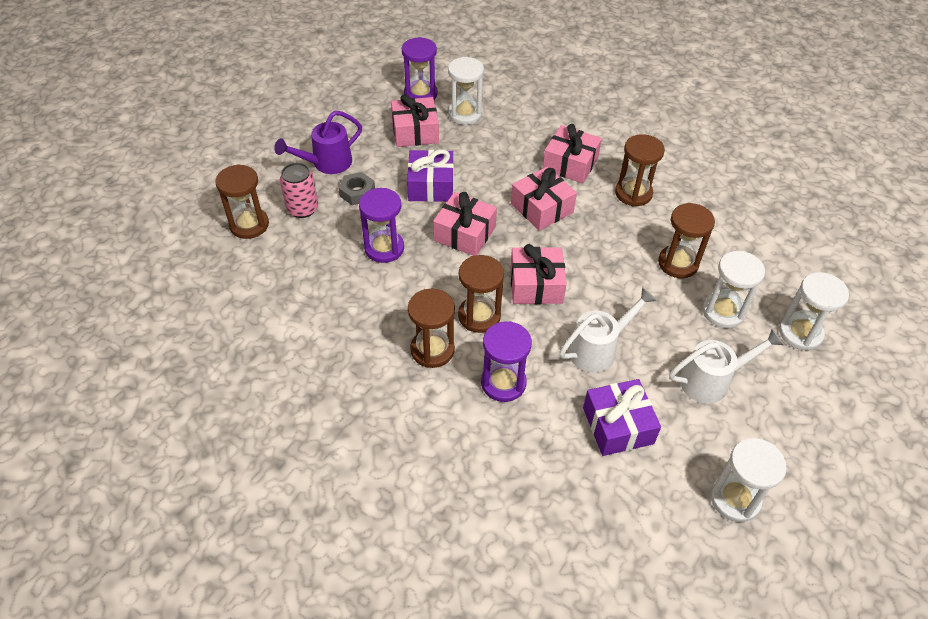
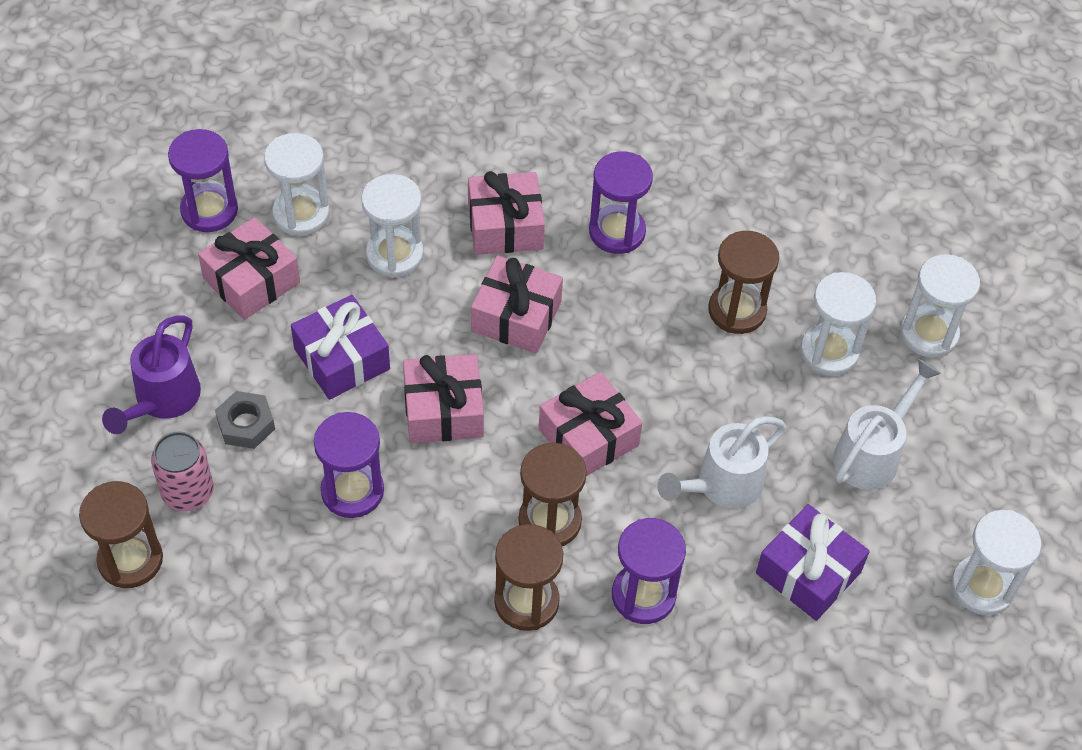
camera: 35 degrees left, 5 degrees up
(498, 152) = (395, 255): none -> white hourglass
(598, 349) = (722, 485): white watering can -> white watering can turned 150 degrees counterclockwise
(633, 193) = (617, 232): brown hourglass -> purple hourglass

